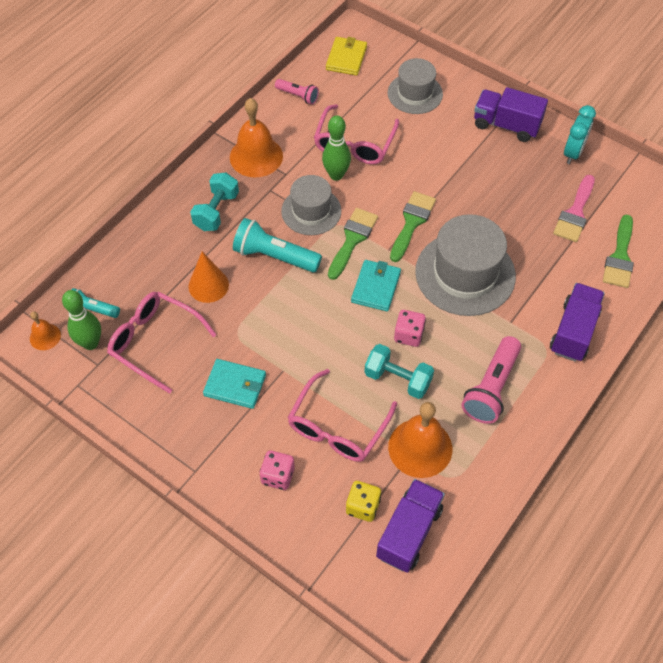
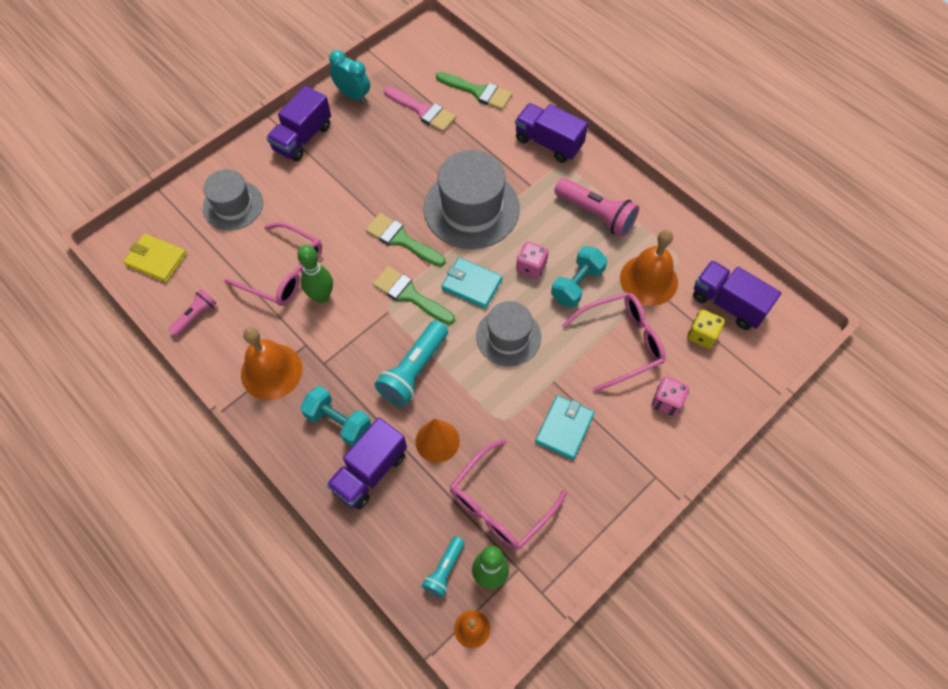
camera: 80 degrees left, 5 degrees up
(174, 241) = (370, 471): none -> purple truck
(311, 211) = (363, 327): grey hat -> grey hat (508, 336)
(337, 427) = (621, 343): pink glasses -> pink glasses turned 60 degrees counterclockwise

